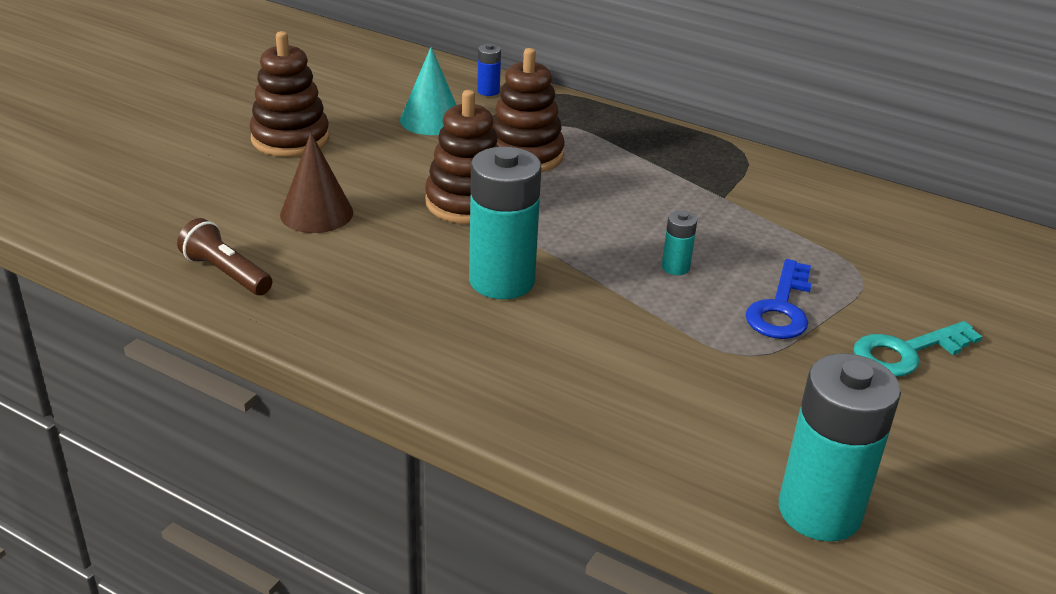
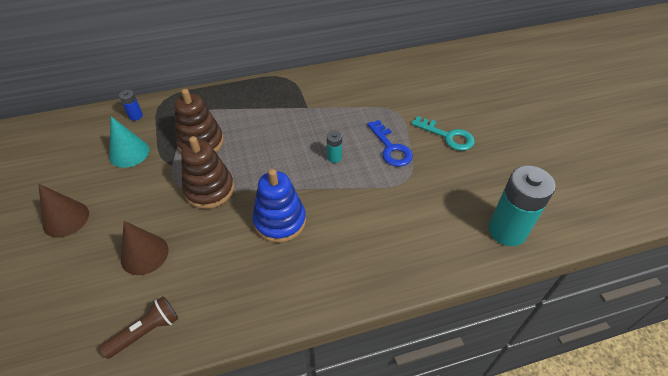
camera: 45 degrees left, 15 degrees up
(226, 273) = (146, 332): brown flashlight -> brown flashlight turned 150 degrees clockwise
(290, 139) = (66, 219): brown stacking toy -> brown cone
(502, 281) = (280, 221): turquoise battery -> blue stacking toy
(906, 352) = (447, 136): turquoise key -> turquoise key turned 75 degrees counterclockwise

